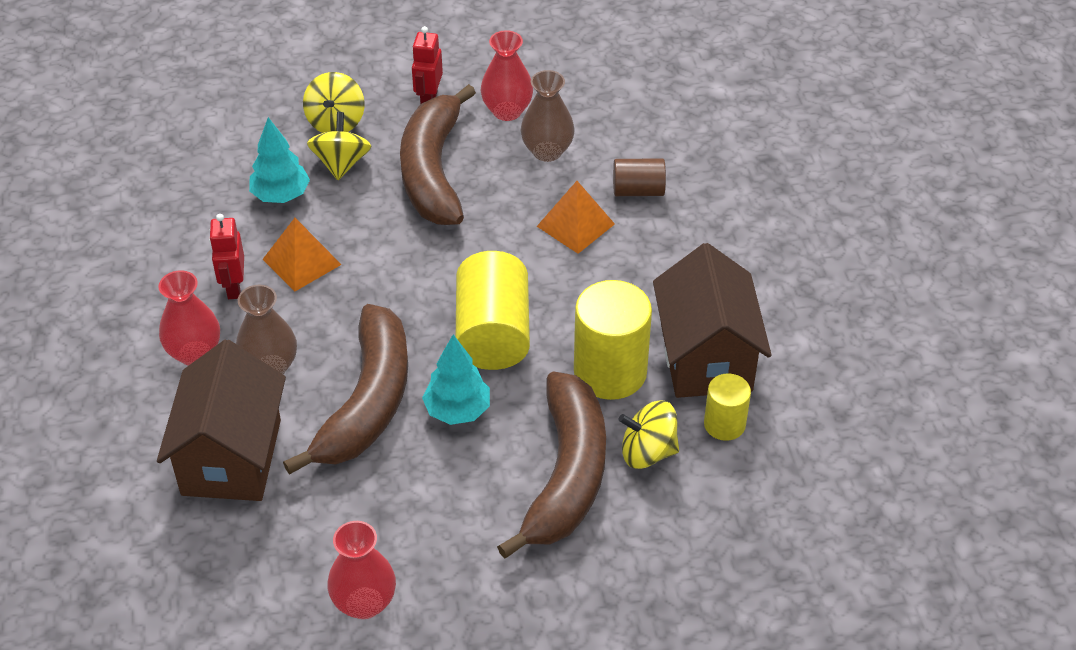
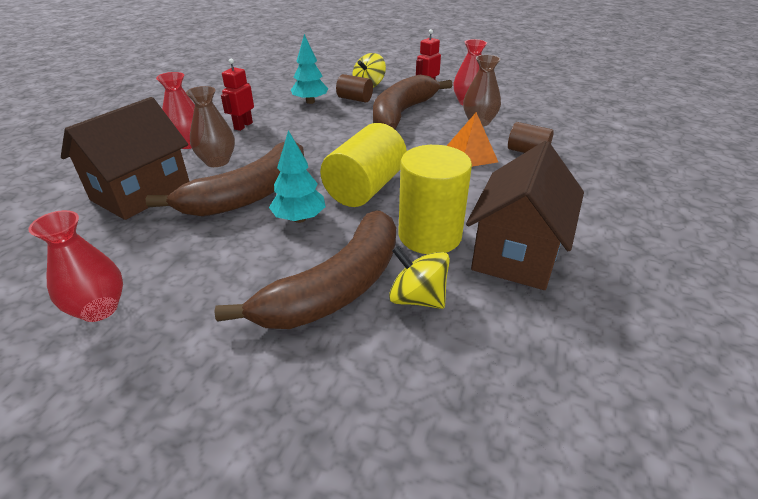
camera: 30 degrees right, 10 degrees down
(301, 262) = (290, 126): orange pyramid -> none
(341, 163) = (355, 99): yellow spinning top -> brown cylinder
(724, 424) = (502, 305): yellow cylinder -> none

